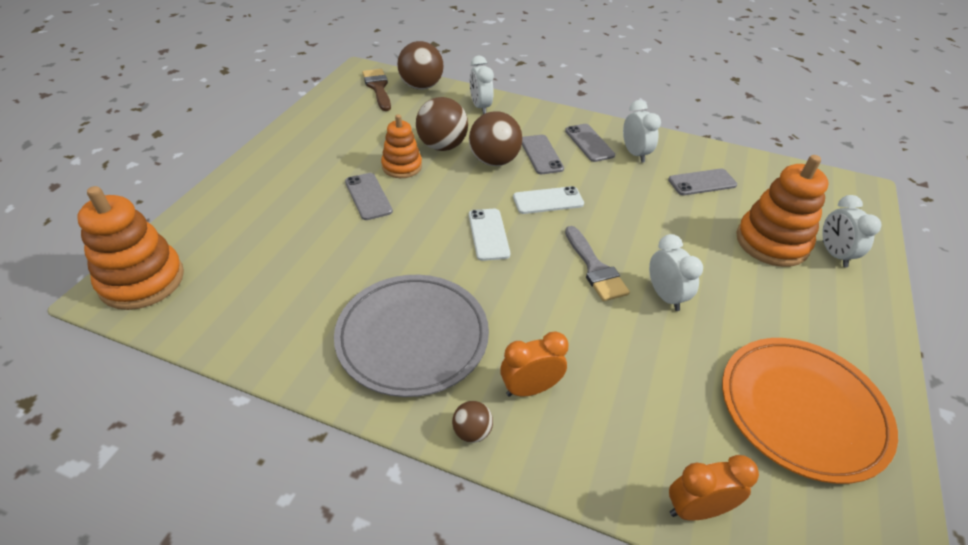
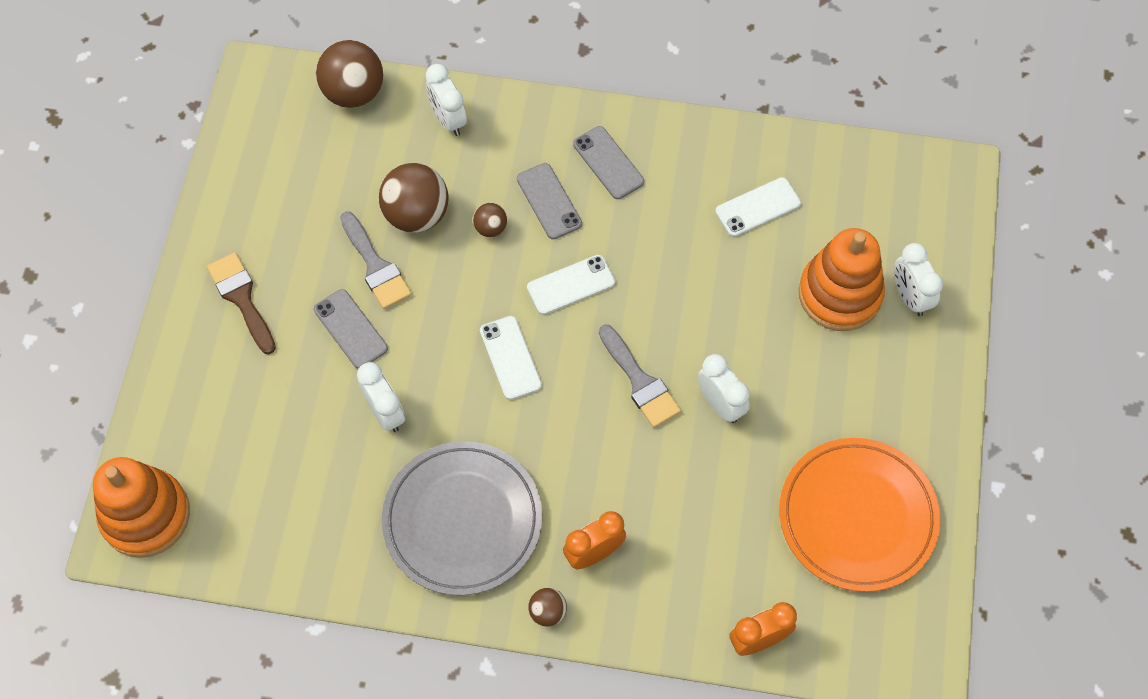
camera: 10 degrees left, 20 degrees up
(378, 88) = (293, 110): brown brush -> brown brush (242, 298)
(402, 166) = (375, 266): orange stacking toy -> grey brush
(494, 161) = (490, 228): brown ball -> brown ball, size x0.50
(635, 154) = (670, 171): white clock -> white clock (385, 412)
(702, 182) = (758, 207): grey phone -> white phone

